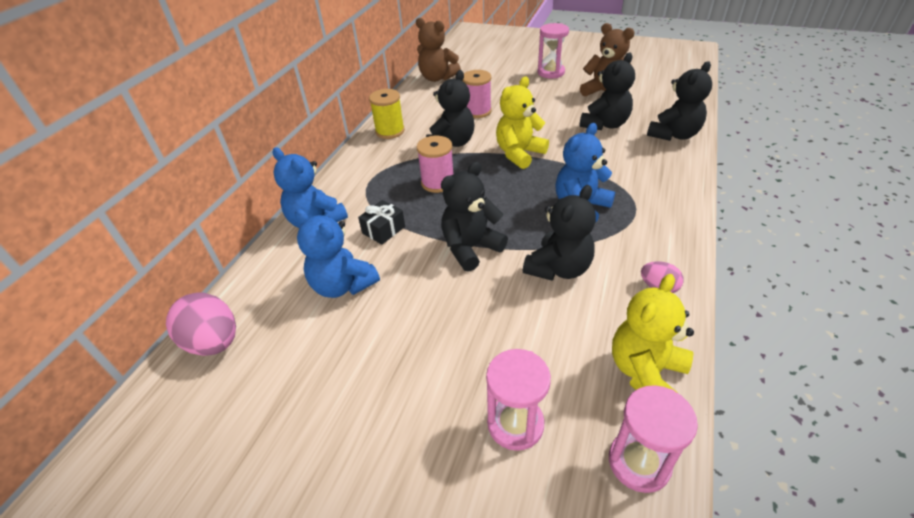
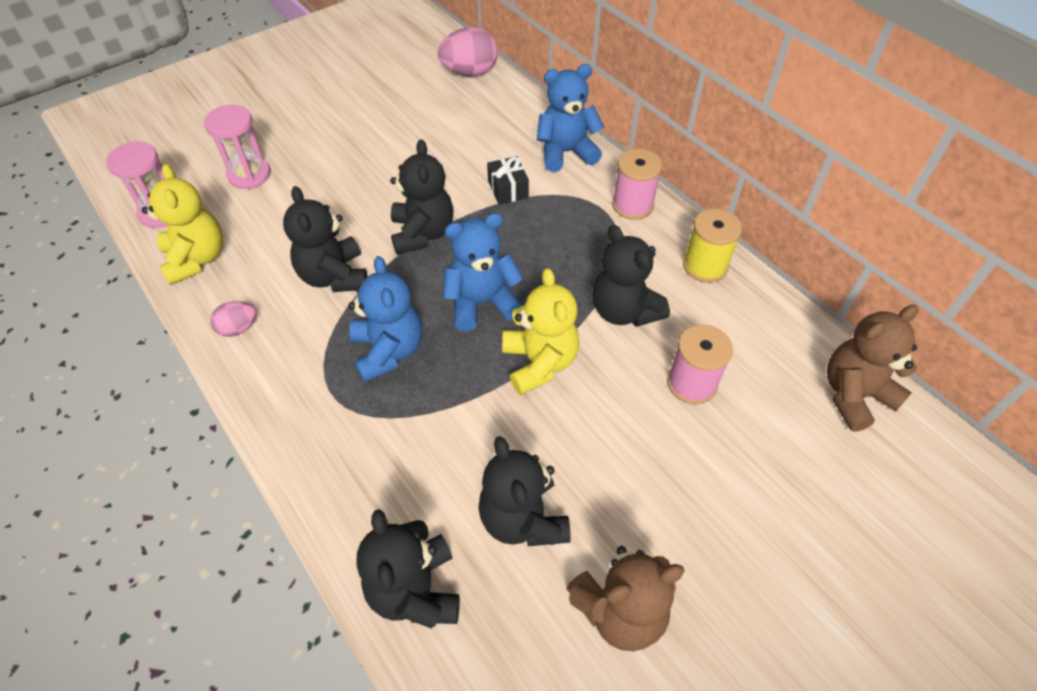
camera: 120 degrees right, 10 degrees up
(342, 285) = (461, 143): blue teddy bear -> blue teddy bear (481, 303)
(437, 183) = (548, 258): pink spool -> pink spool (632, 205)
(551, 72) = (767, 585): pink hourglass -> none

